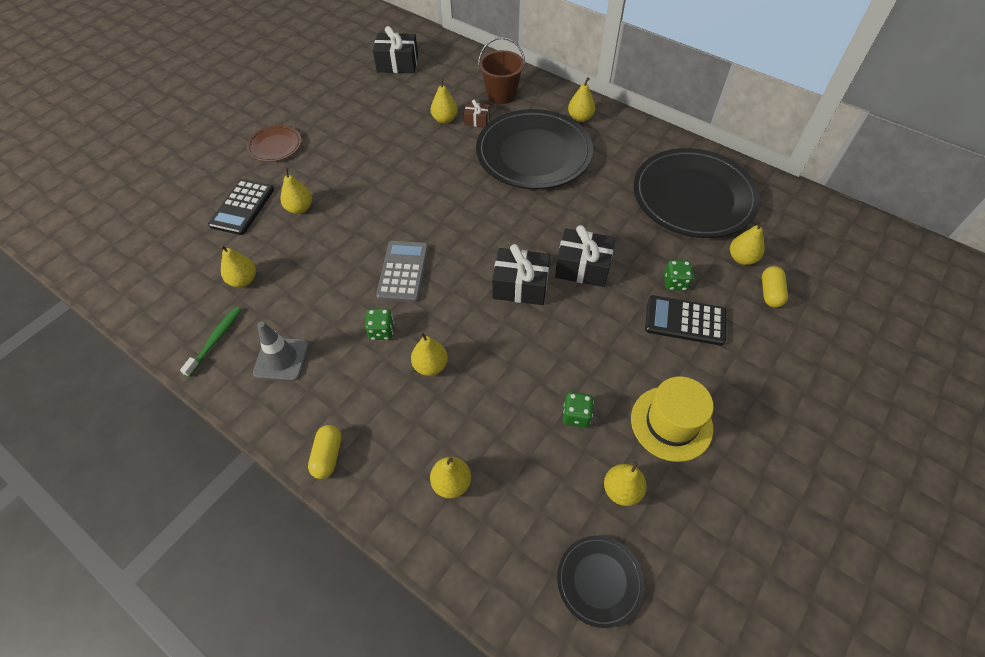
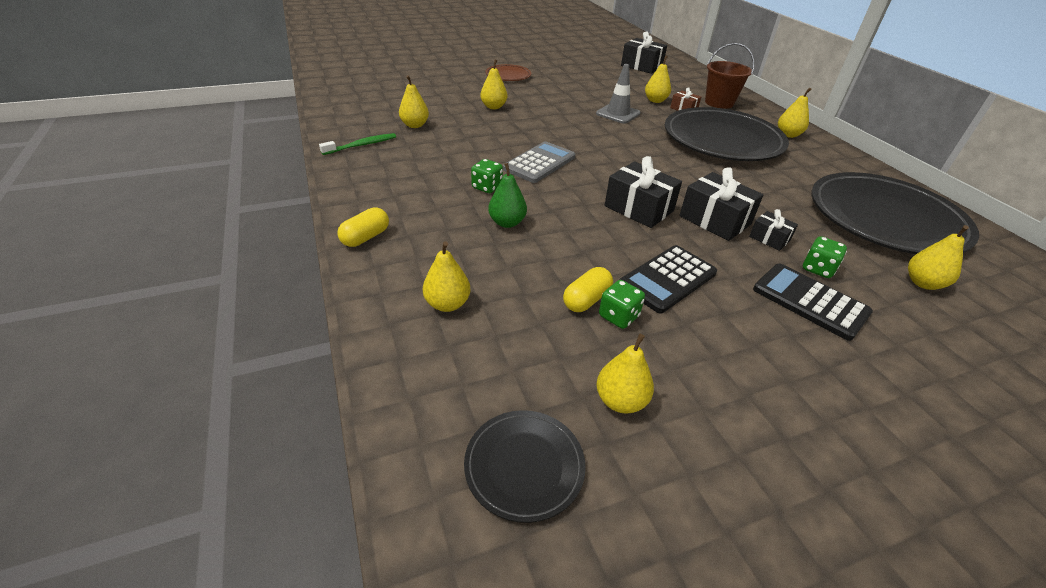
camera: 30 degrees right, 15 degrees down
(242, 207) = (454, 94): black calculator -> black calculator (667, 279)
(281, 359) = (394, 172): grey traffic cone -> grey traffic cone (618, 114)
(430, 366) = (507, 223): yellow pear -> green pear
(629, 267) = (769, 238): none -> black gift
(671, 423) = (730, 374): yellow hat -> none
(770, 293) = (948, 325): yellow capsule -> yellow capsule (586, 300)

